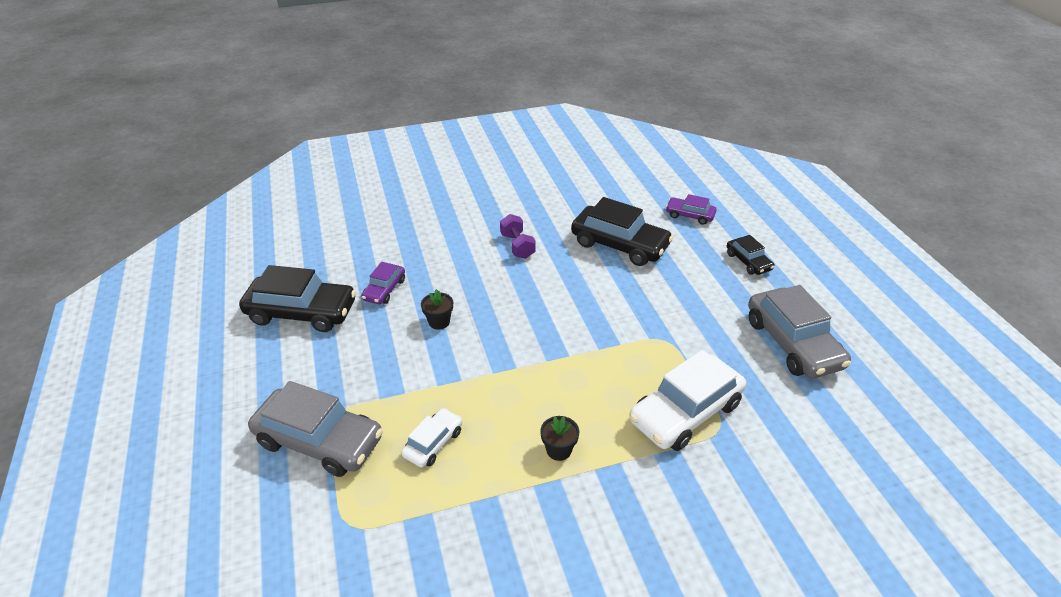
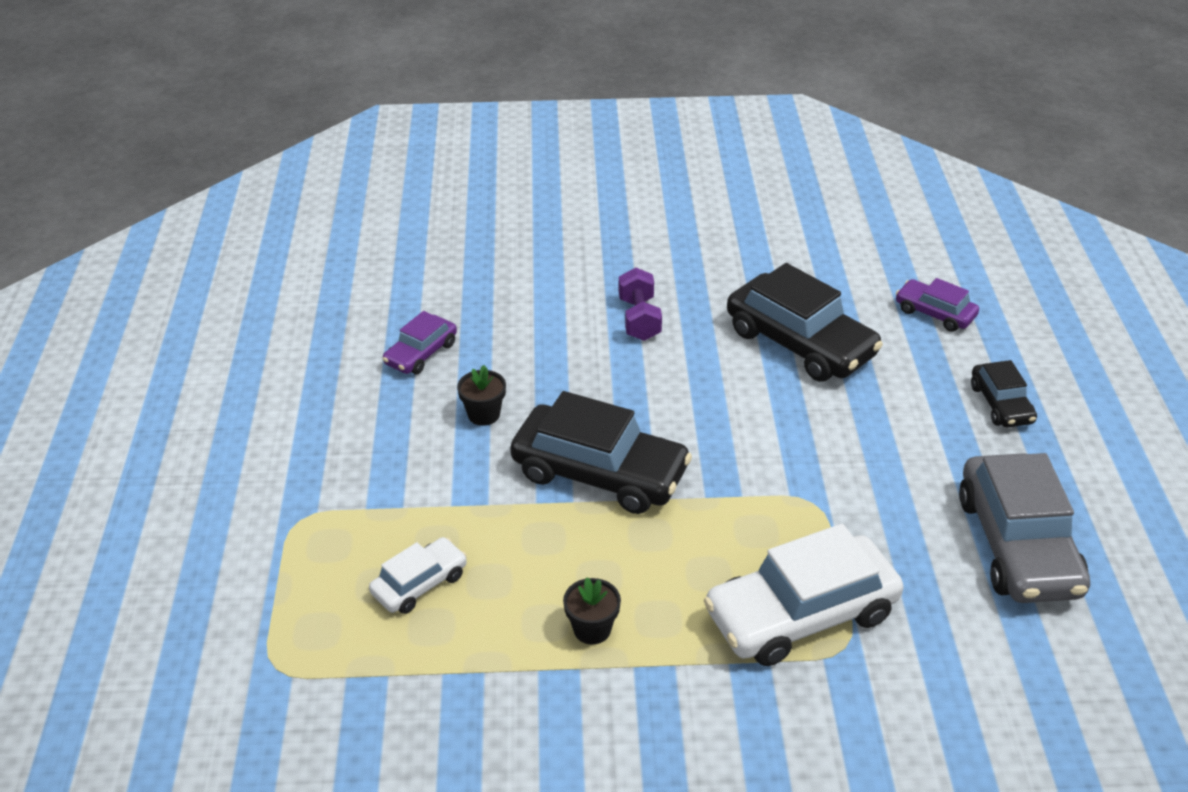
camera: 15 degrees right, 0 degrees up
(302, 312) = (296, 367): black car -> black car (600, 473)
(319, 441) = (269, 550): grey car -> none

